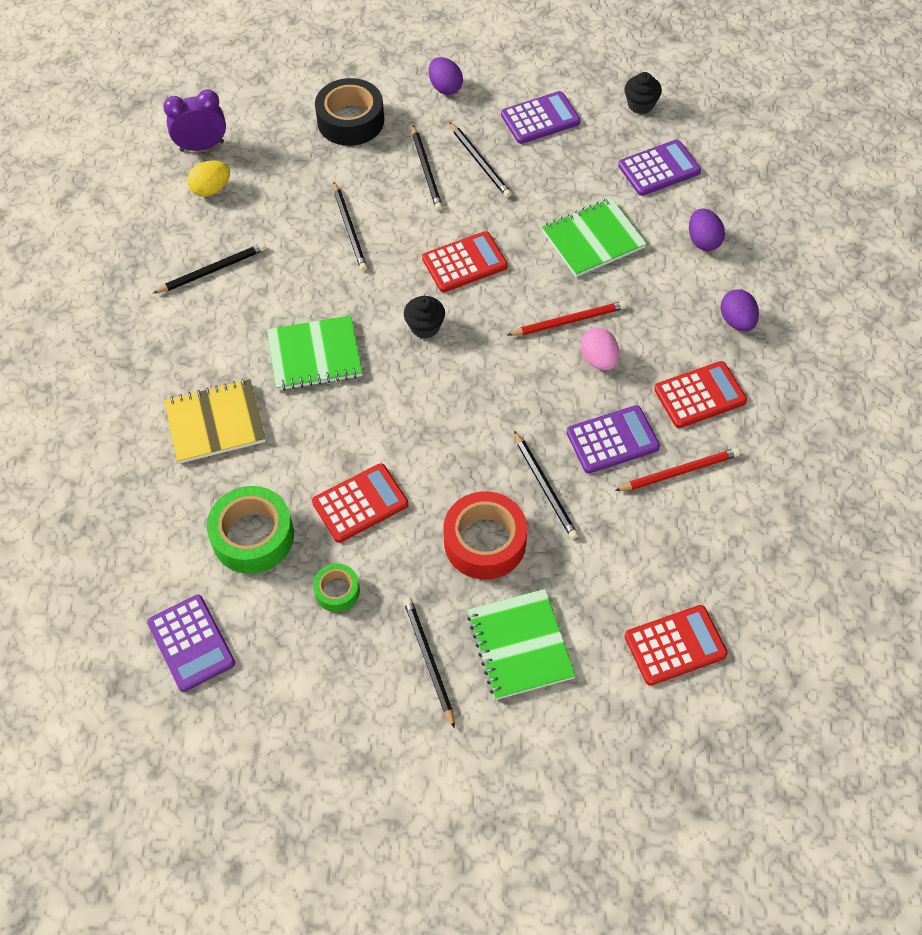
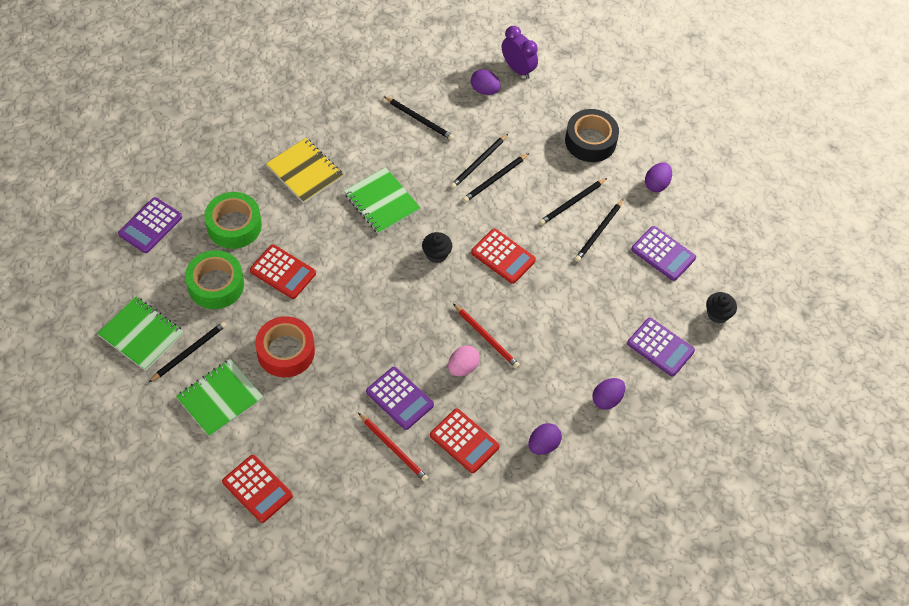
camera: 60 degrees right, 0 degrees up
(211, 189) = (484, 90): yellow egg -> purple egg
(337, 591) = (216, 285): green tape -> green tape, size x1.85
(545, 487) = (343, 371): black pencil -> black pencil (478, 163)
(593, 239) = (567, 327): green notebook -> green notebook (141, 335)

